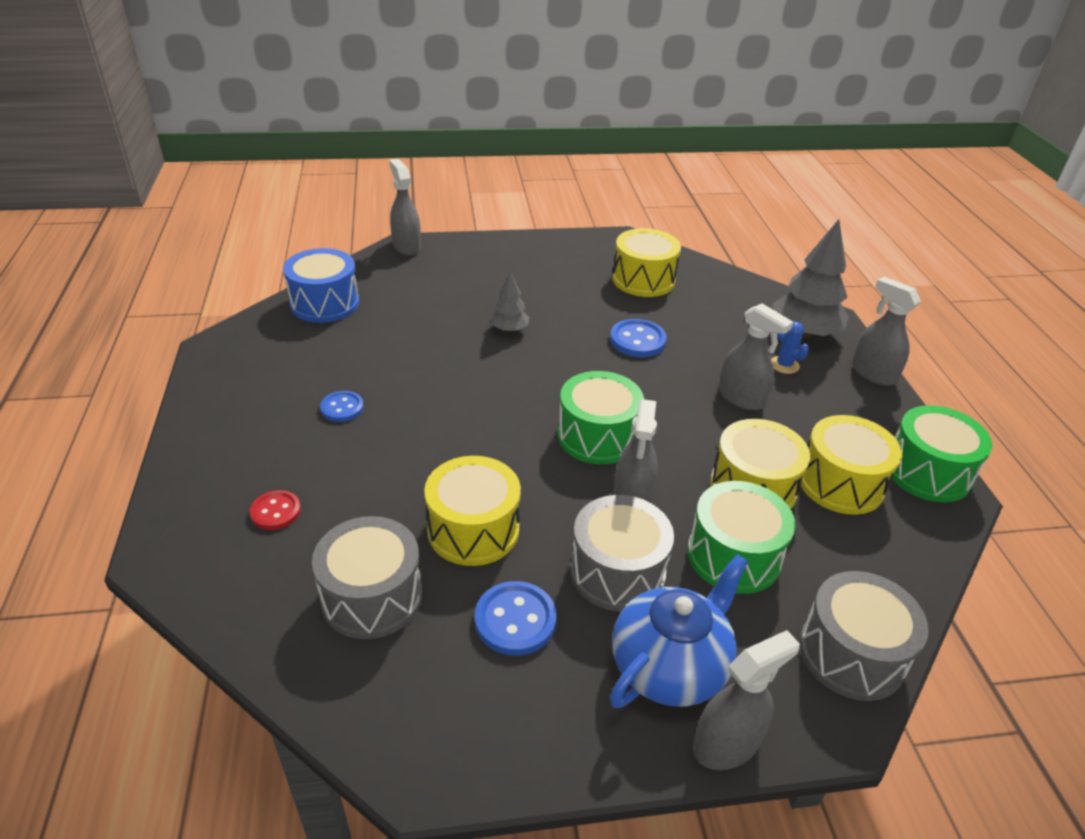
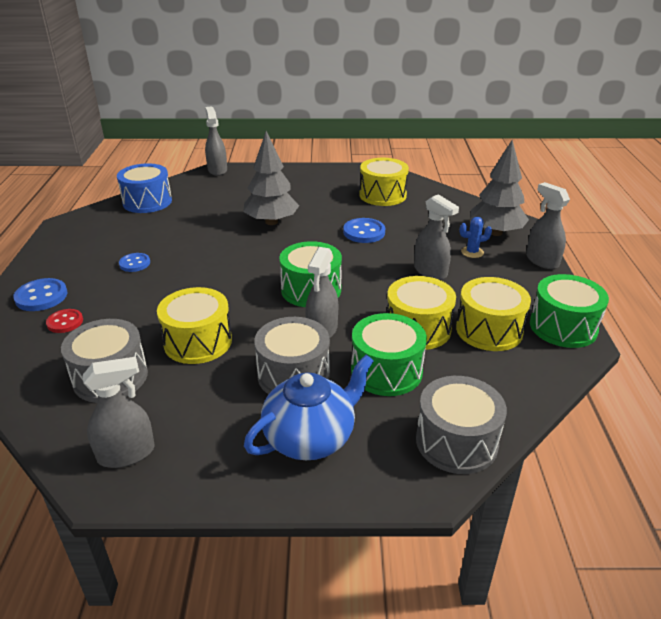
camera: 10 degrees right, 5 degrees down
(509, 329) = (271, 222): grey tree -> grey tree, size x1.91
(515, 620) = (206, 399): blue button -> blue button (41, 296)
(726, 744) = (335, 491): grey spray bottle -> grey spray bottle (126, 454)
(784, 365) = (472, 252): blue cactus -> blue cactus turned 75 degrees counterclockwise

